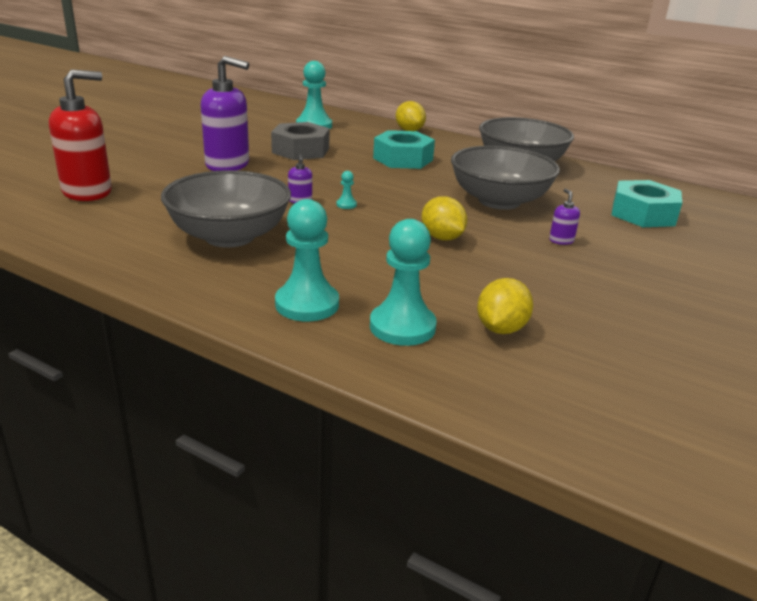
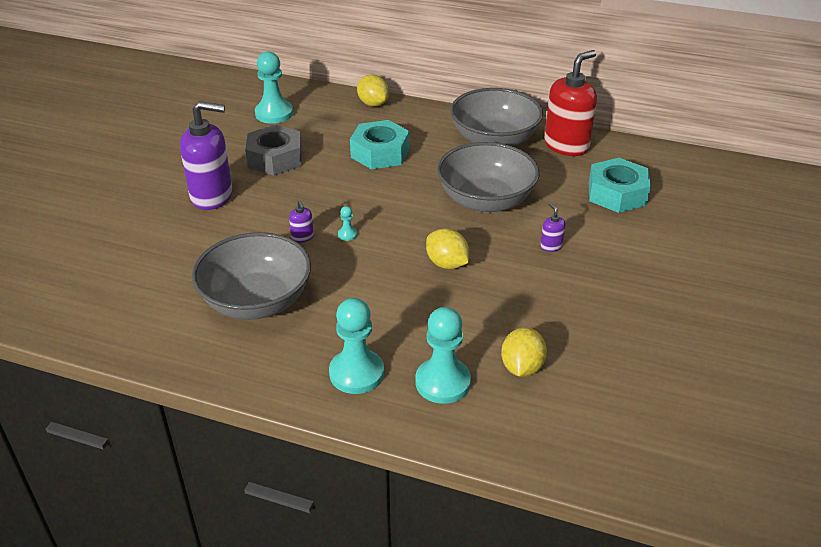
camera: 10 degrees left, 10 degrees up
(88, 192) = (94, 265): red soap dispenser -> red soap dispenser (566, 145)

